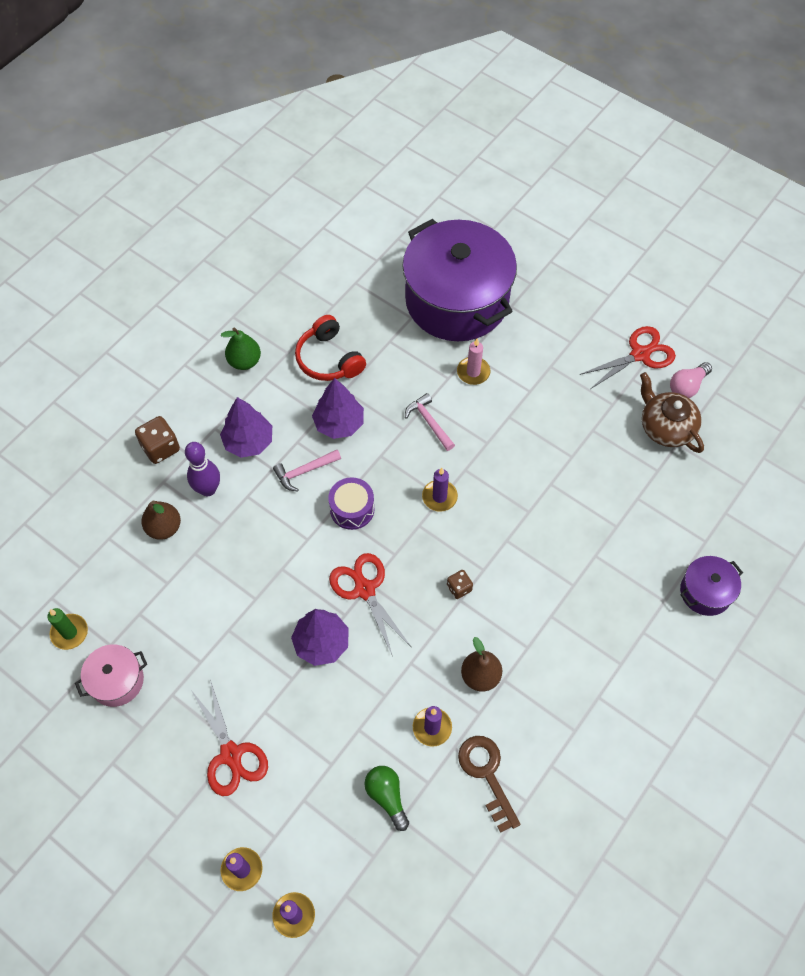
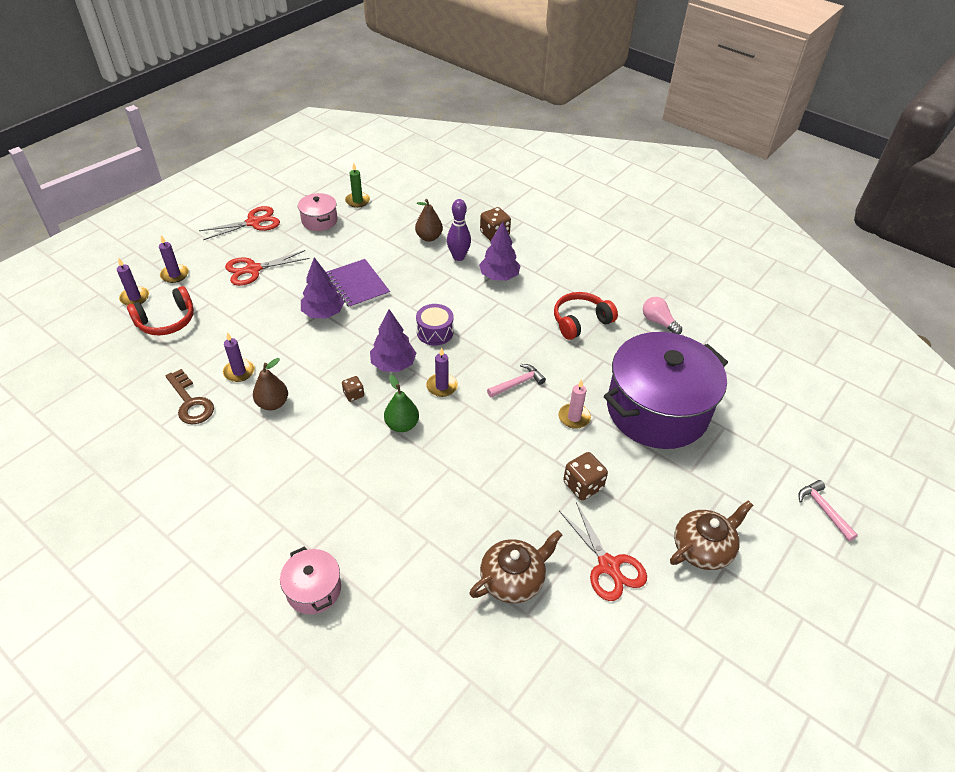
camera: 90 degrees right, 15 degrees down
(244, 361) = (574, 274): green pear -> green pear (402, 425)
(264, 608) = (358, 285): none -> purple notebook
(304, 471) = (471, 306): pink hammer -> pink hammer (823, 509)
(339, 424) = (516, 326): purple tree -> purple tree (393, 364)
(342, 850) = (167, 321): none -> red headphones
(365, 589) = (362, 337): red scissors -> red scissors (253, 222)
(387, 796) = (195, 345): green light bulb -> none
(487, 775) = (190, 402): brown key -> brown key turned 75 degrees clockwise
(557, 369) = (583, 485): none -> brown dice
(611, 284) = (703, 548): none -> brown teapot
(687, 386) = (568, 610): pink light bulb -> pink light bulb (658, 322)
(705, 592) = (314, 589): purple pot -> pink pot

